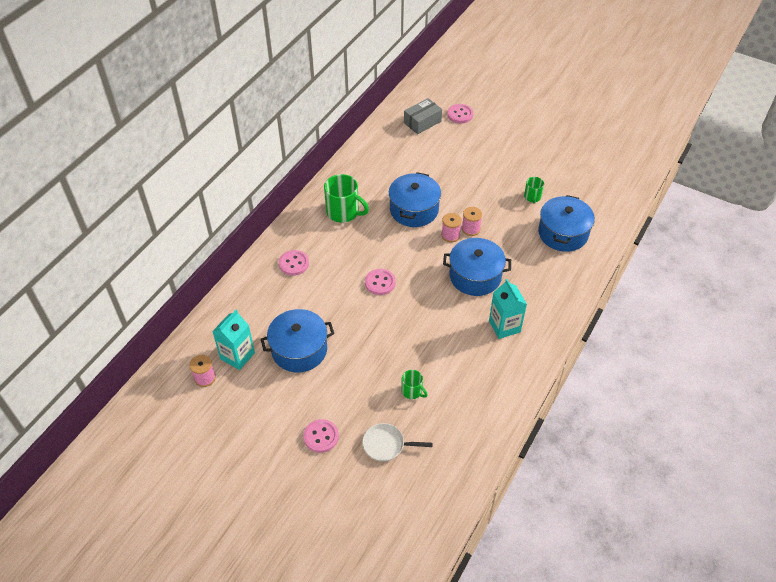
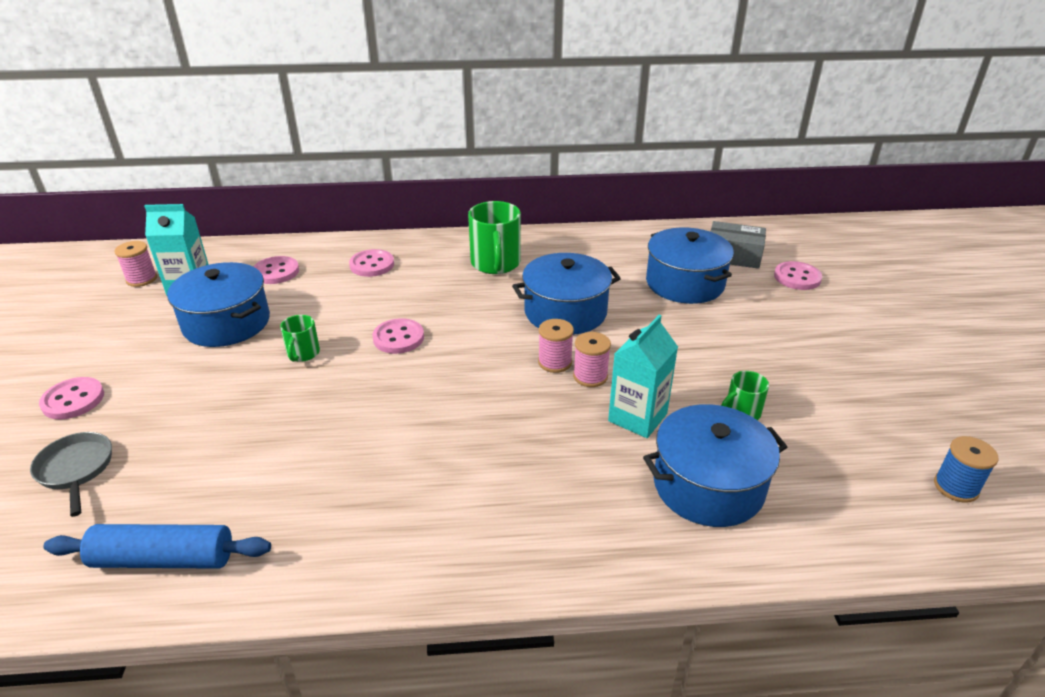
camera: 55 degrees right, 15 degrees down
(260, 309) = (276, 272): none -> pink button
(386, 445) = (76, 469): white pan -> grey pan
(412, 391) = (202, 452): green mug -> green mug (303, 353)
(475, 276) = (497, 421): blue pot -> blue pot (684, 283)
(476, 423) = (164, 559): none -> blue rolling pin
(504, 326) = (415, 501): turquoise carton -> turquoise carton (637, 417)
(613, 169) = (955, 487): none -> blue spool

